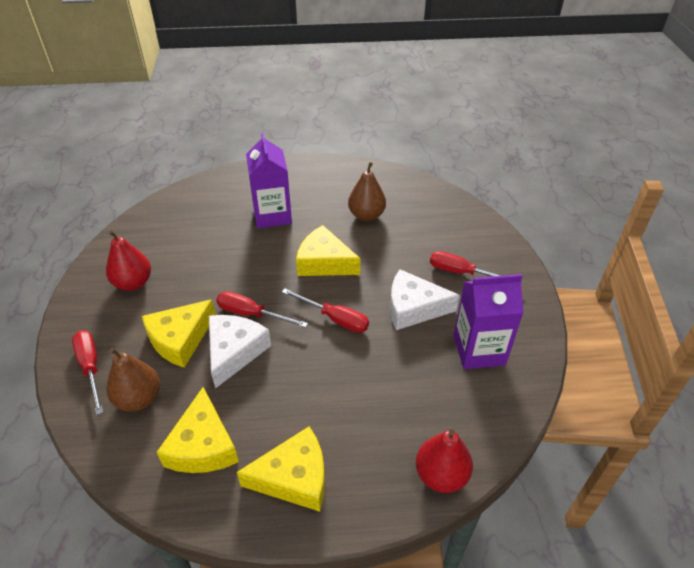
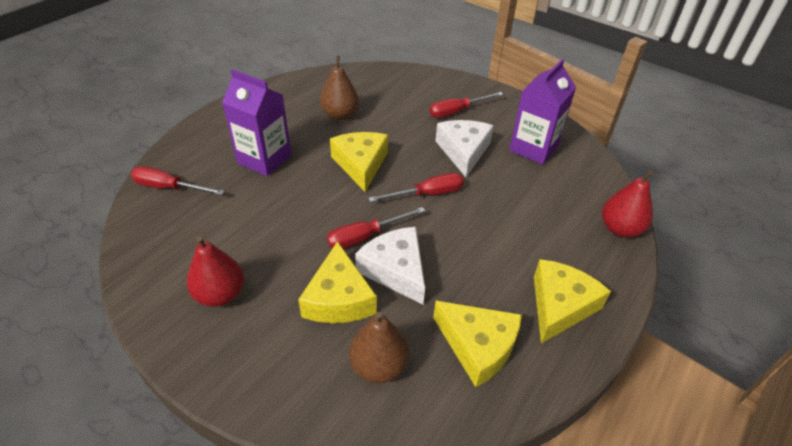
camera: 50 degrees left, 0 degrees up
(91, 367) = (296, 386): red screwdriver -> red screwdriver (169, 188)
(324, 262) = (361, 164): yellow cheese -> yellow cheese turned 105 degrees clockwise
(413, 308) = (463, 151): white cheese -> white cheese turned 135 degrees clockwise

